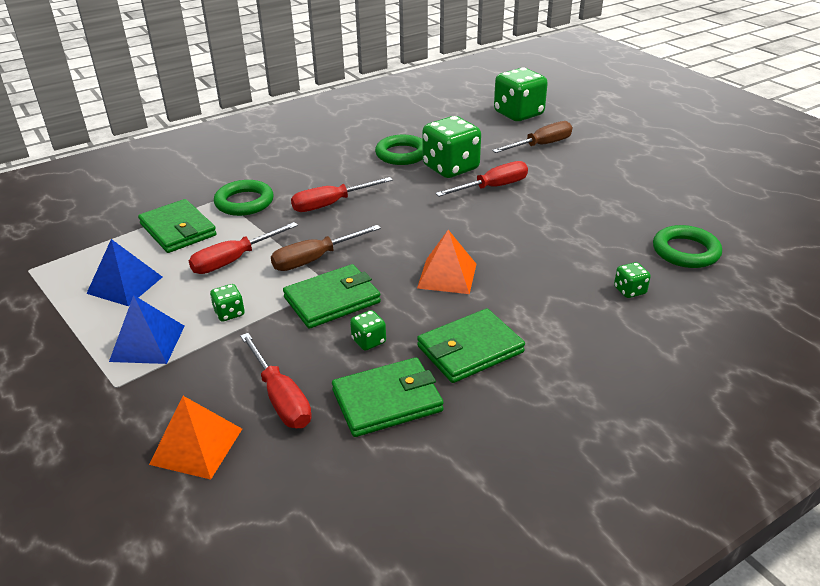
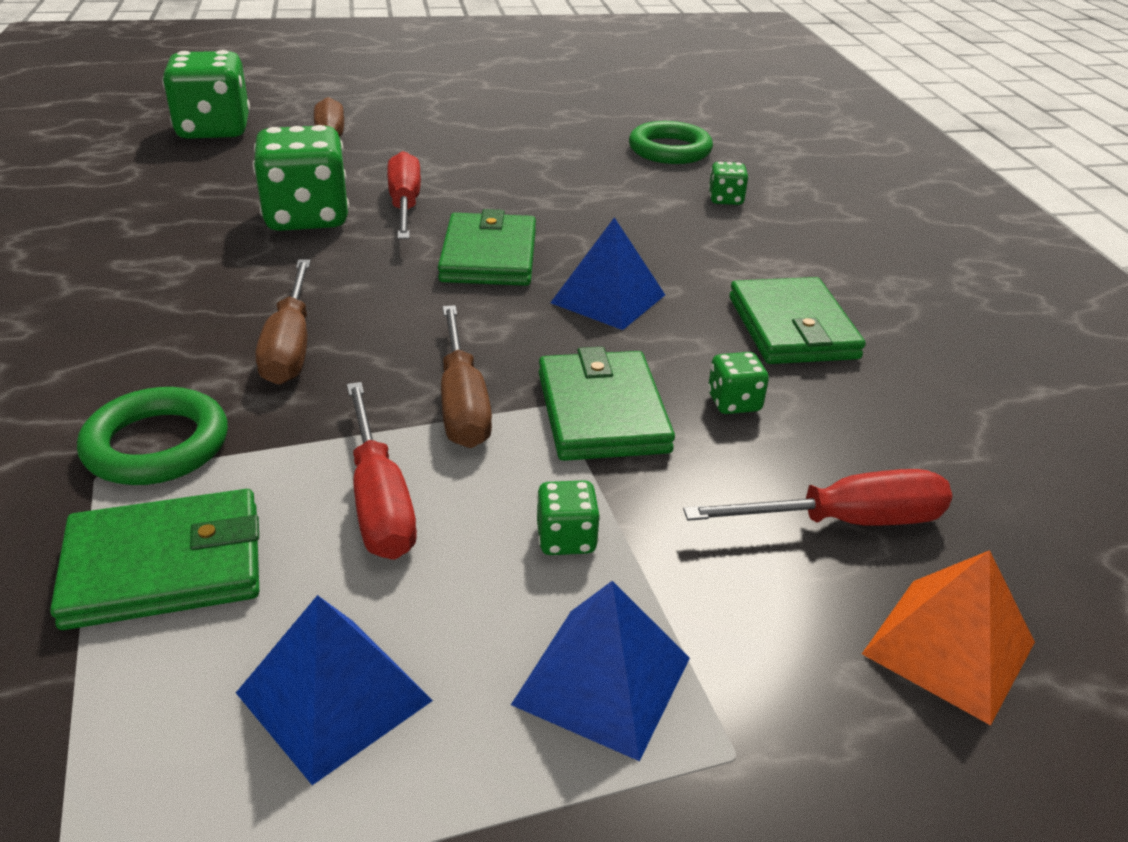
camera: 70 degrees left, 0 degrees up
(331, 204) = (290, 346): red screwdriver -> brown screwdriver
(387, 401) = (881, 419): green wallet -> green wallet (489, 256)
(402, 154) = (203, 242): green ring -> none
(447, 276) = (608, 299): orange pyramid -> blue pyramid

